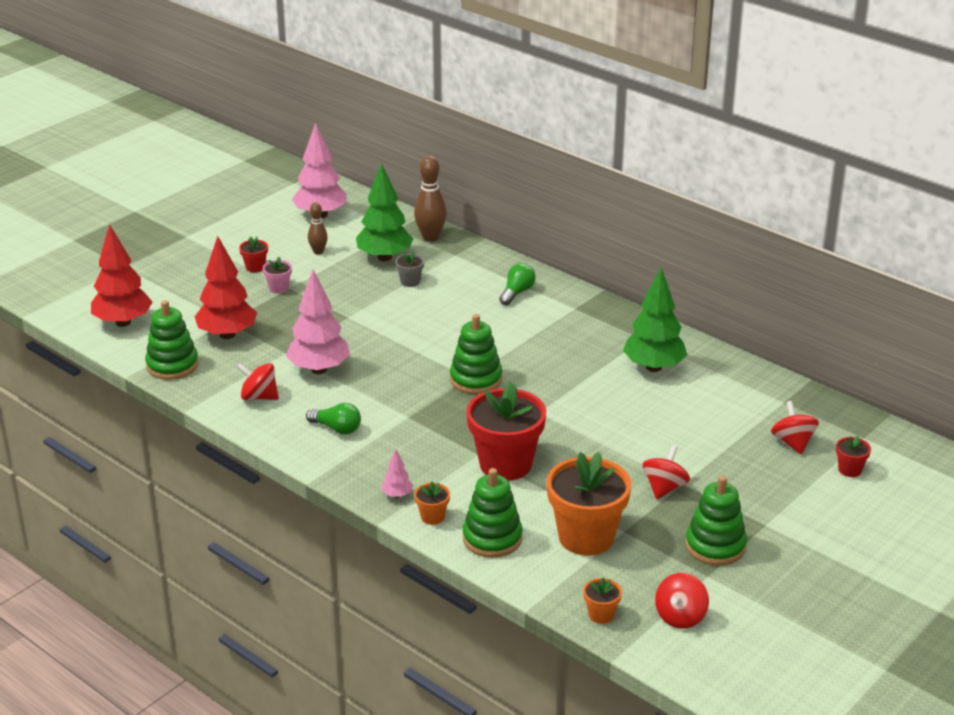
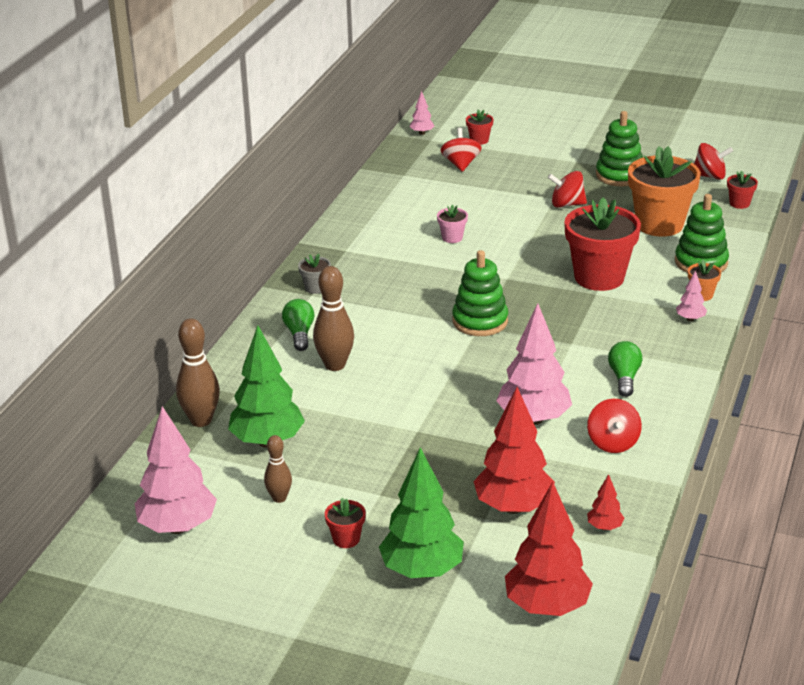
camera: 110 degrees left, 0 degrees up
(172, 365) = (604, 527): green stacking toy -> red tree
(279, 288) = (386, 502): pink flower pot -> pink flower pot (452, 238)
(410, 282) = (315, 408): grey flower pot -> grey flower pot (315, 288)
(460, 300) = (335, 365): none -> brown bowling pin
(517, 293) = (299, 334): green light bulb -> green light bulb turned 75 degrees clockwise
(601, 615) = (739, 203): orange flower pot -> red flower pot
(653, 367) = (392, 237): green tree -> green tree (422, 571)
(793, 442) = (460, 164): red spinning top -> red spinning top turned 120 degrees clockwise
(884, 435) = (422, 133): none -> pink tree

